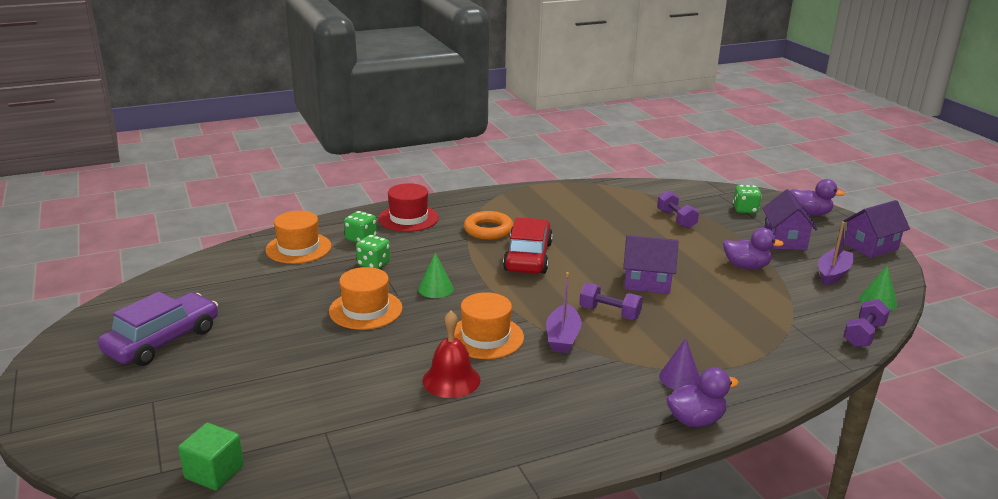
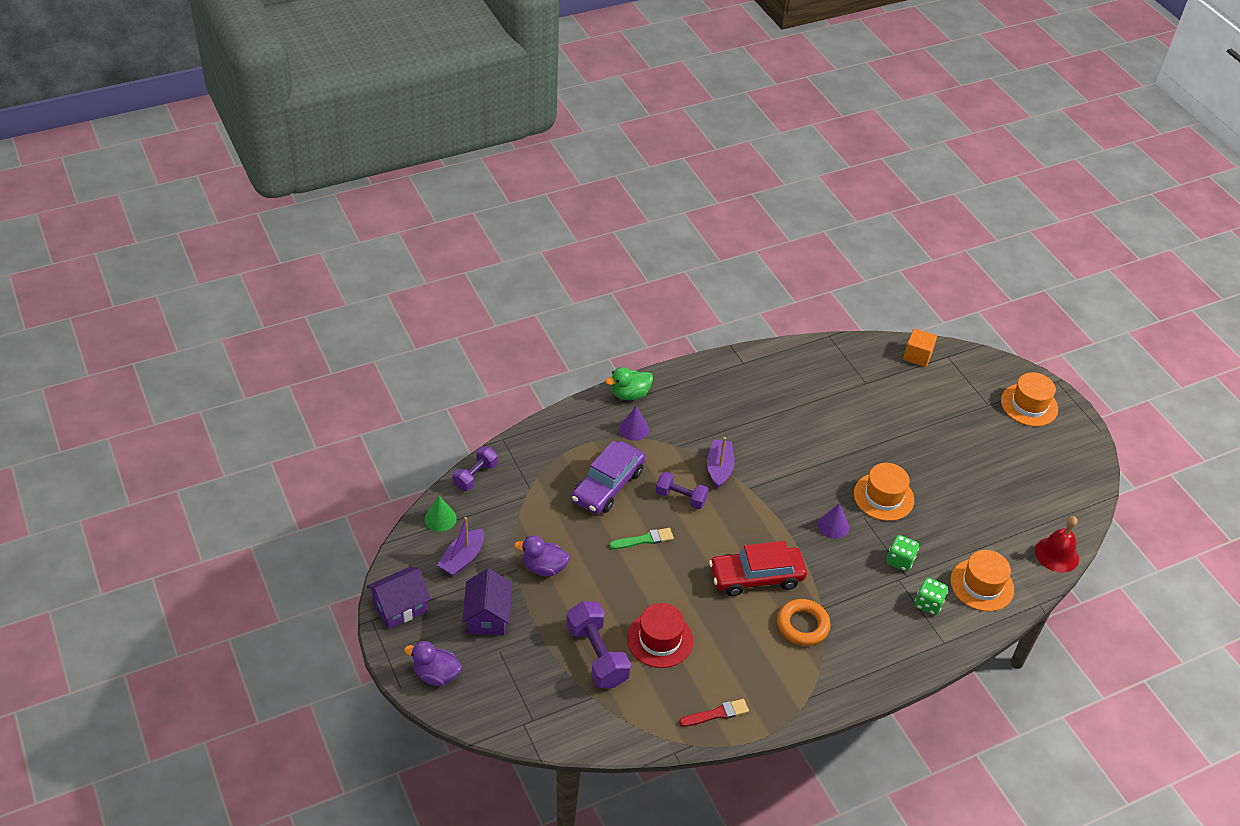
camera: 175 degrees right, 20 degrees up
(163, 341) = (1021, 459): purple car -> purple car (608, 485)
(214, 472) = (917, 356): green cube -> orange cube
(408, 218) = (893, 646): red hat -> red hat (660, 639)
(435, 289) = (833, 526): green cone -> purple cone
(451, 380) = (797, 425): red bell -> red bell (1057, 554)
(485, 337) = (779, 467): orange hat -> orange hat (1029, 405)
(528, 257) = (756, 577): red car -> red car turned 75 degrees clockwise
(570, 193) = (716, 714): none -> red brush
(647, 282) = (644, 539): purple house -> green brush
(676, 219) = (597, 655): purple dumbbell -> purple dumbbell, size x1.56
(695, 420) = (630, 394): purple duck -> green duck
(745, 210) = (511, 681): green dice -> none

